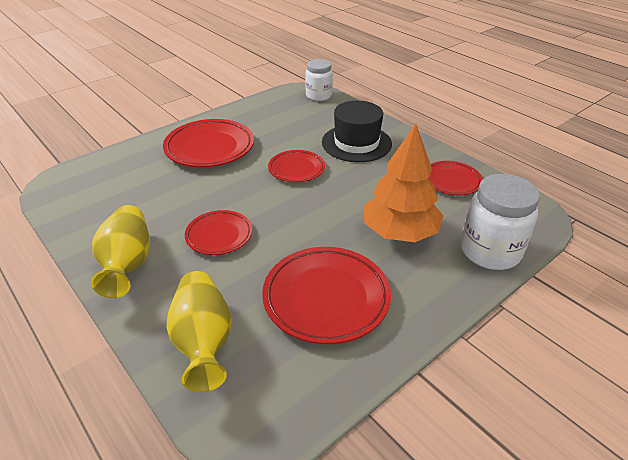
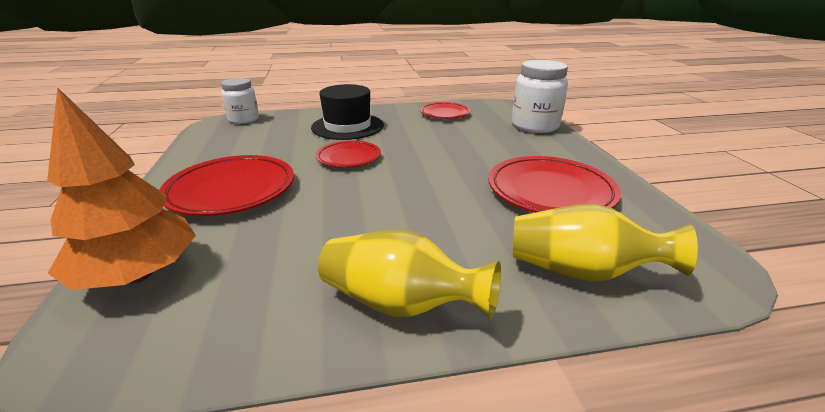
camera: 60 degrees left, 10 degrees down
(219, 235) = (410, 222): red plate -> none
(399, 232) = (488, 144): orange tree -> orange tree (138, 275)

